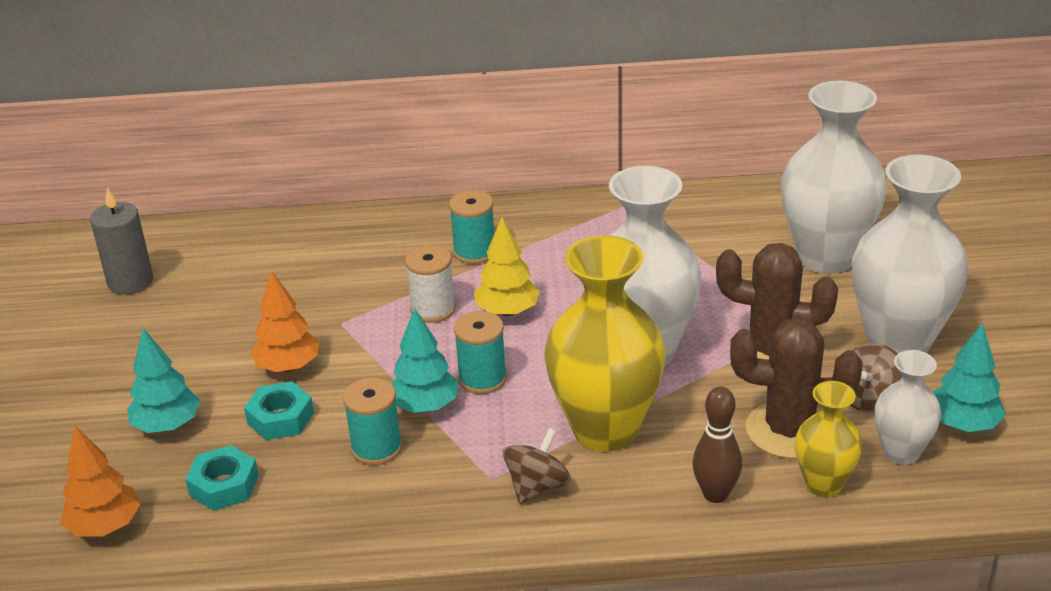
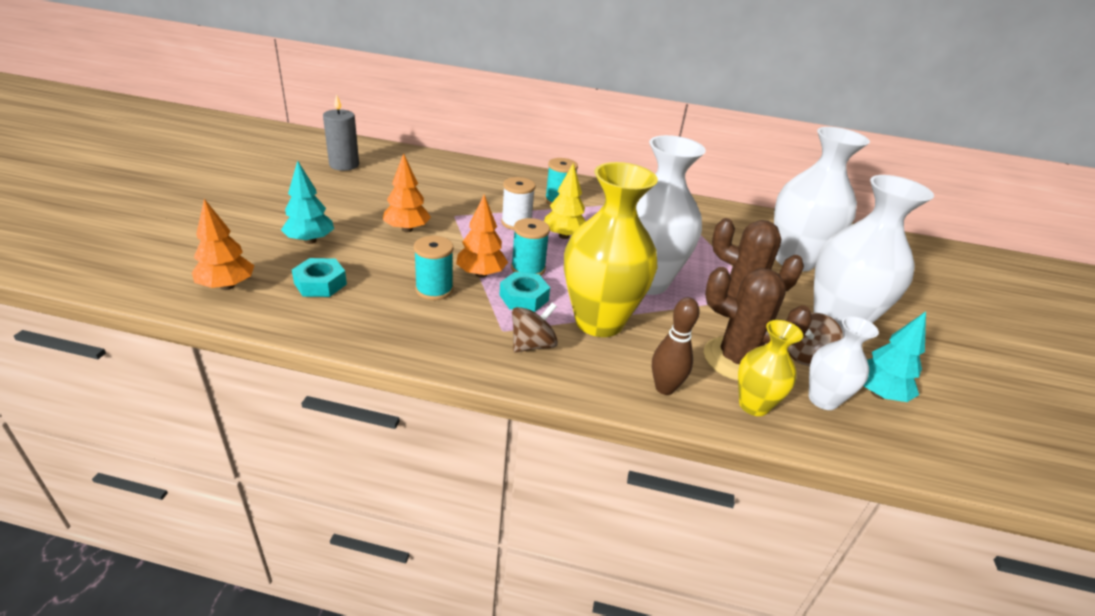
camera: 10 degrees right, 0 degrees up
(280, 418) = (383, 255): turquoise nut -> turquoise nut (524, 298)
(425, 406) = (481, 274): turquoise tree -> orange tree

